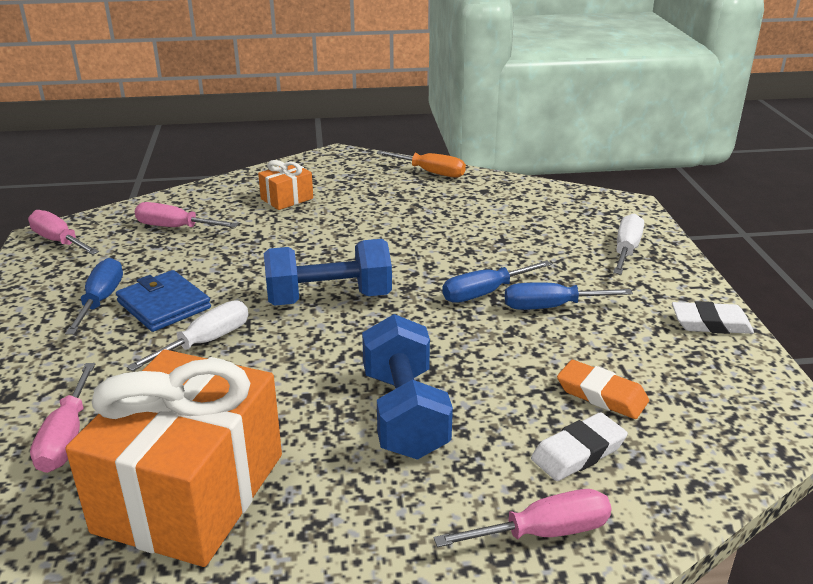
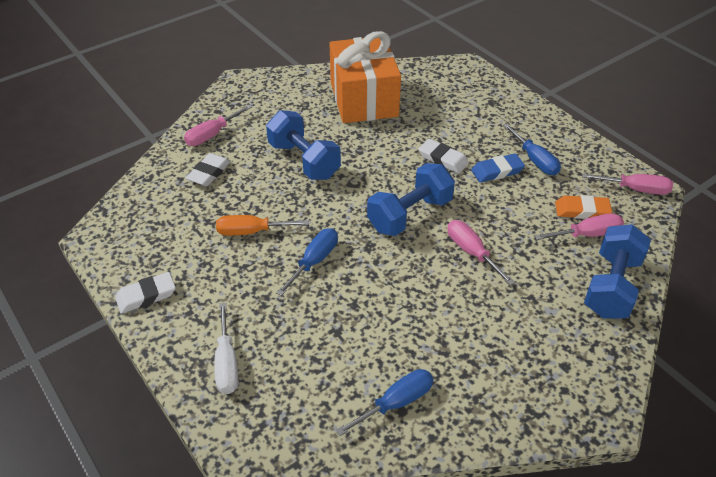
camera: 150 degrees right, 15 degrees up
(66, 437) = (440, 98): pink screwdriver -> pink screwdriver (471, 252)
(164, 305) = (497, 171): blue wallet -> blue eraser
(206, 342) = (443, 159): white screwdriver -> white eraser
(220, 196) = (611, 286): none -> blue dumbbell
(287, 199) = (557, 308): orange gift -> none
(431, 172) = (478, 422): orange screwdriver -> orange screwdriver (251, 231)
(551, 307) = (262, 266): blue screwdriver -> blue screwdriver (396, 403)
(601, 395) = (207, 209): orange eraser -> orange eraser (582, 210)

